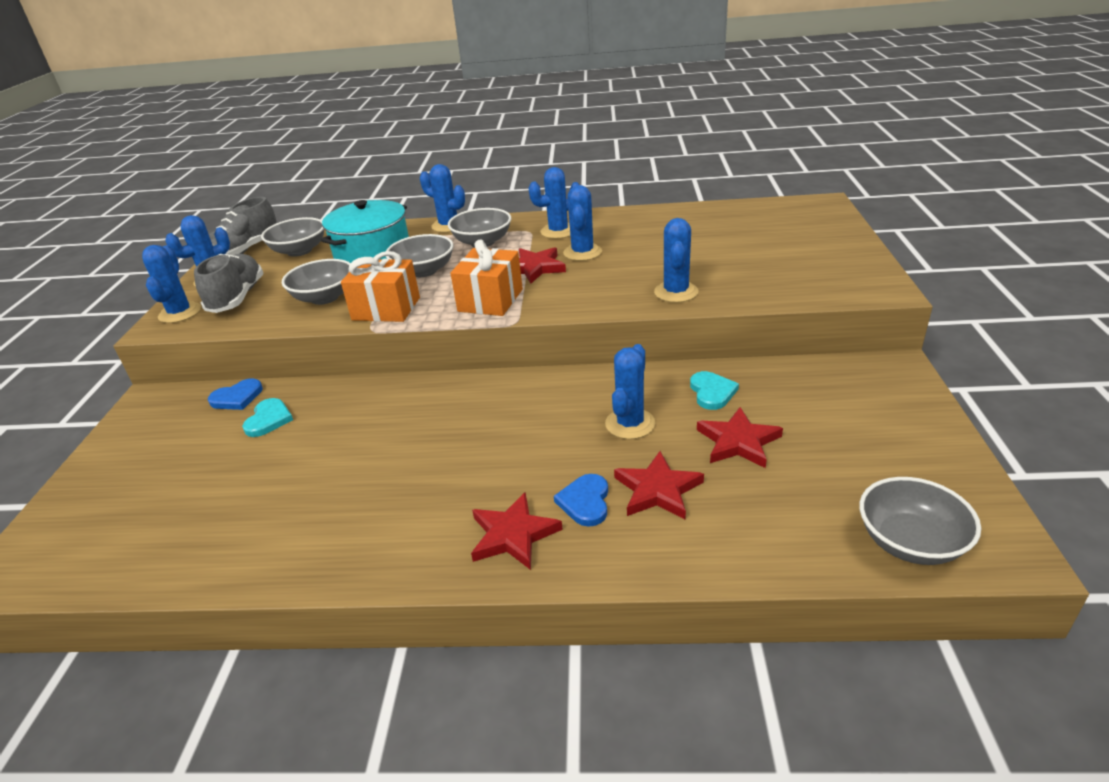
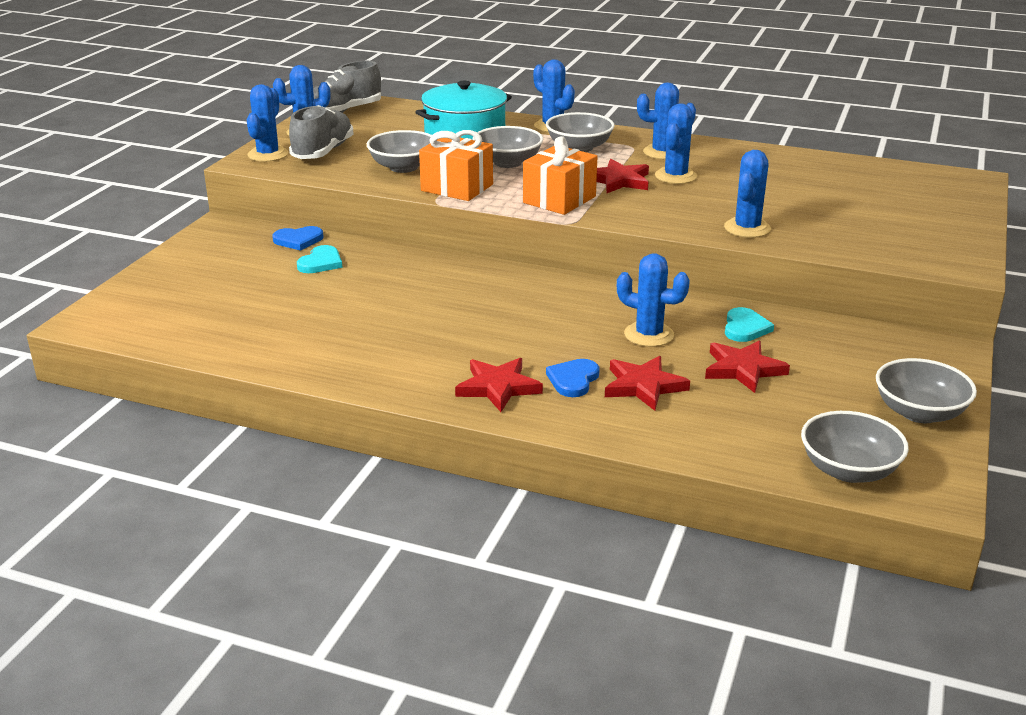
camera: 15 degrees right, 5 degrees down
(299, 251) = (395, 122): grey bowl -> grey bowl (919, 412)
(630, 424) = (649, 335): blue cactus -> blue cactus turned 75 degrees clockwise

